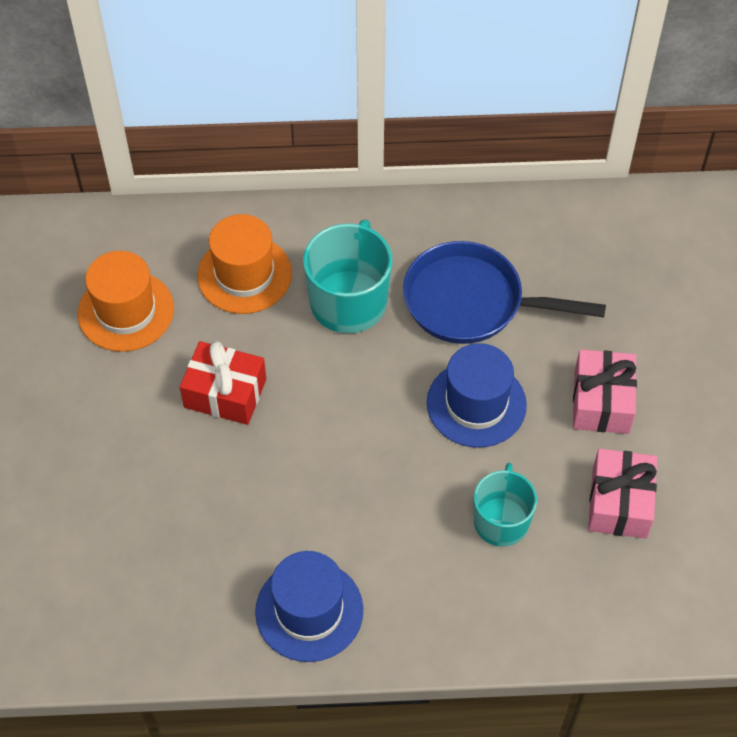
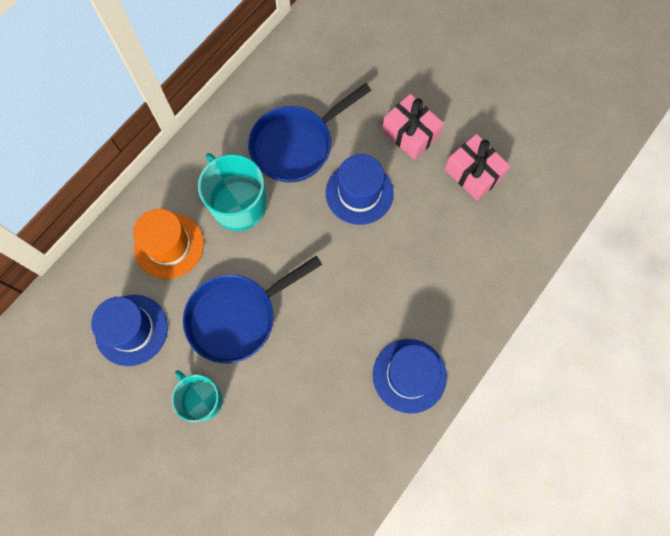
camera: 50 degrees left, 15 degrees up
(126, 311) = (131, 330): orange hat -> blue hat
(225, 393) = (237, 316): red gift -> blue pan
(501, 520) = (436, 237): turquoise mug -> turquoise mug (202, 399)

